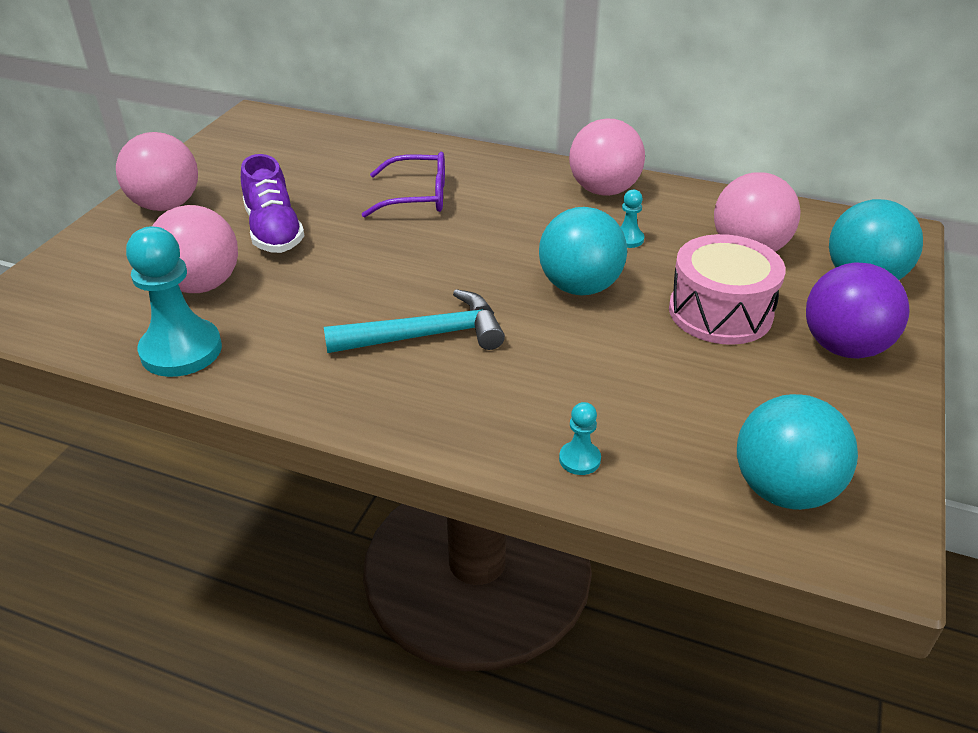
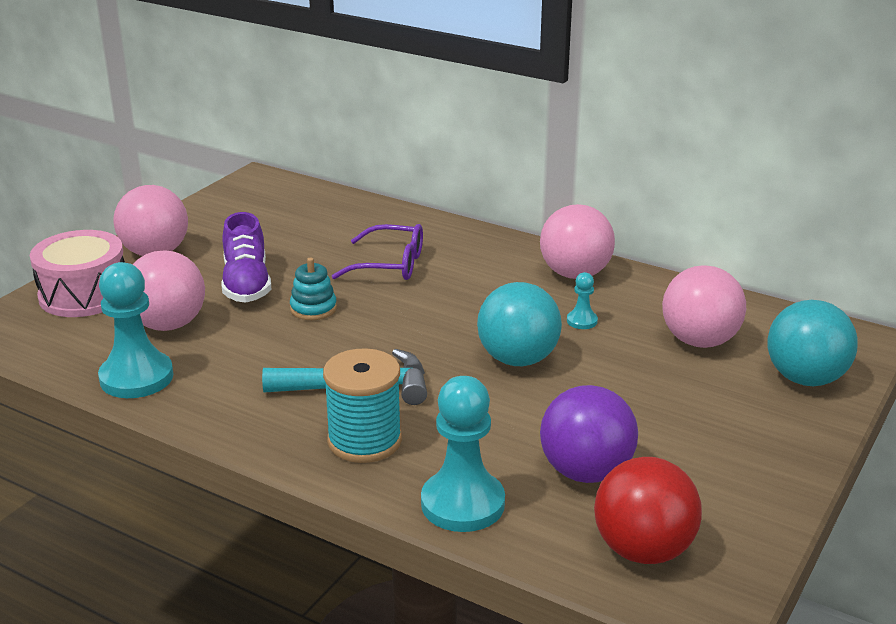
camera: 10 degrees right, 10 degrees down
(352, 252) = (313, 309): none -> turquoise stacking toy
(452, 397) = (364, 441): none -> turquoise spool
(579, 459) = (462, 504): turquoise pawn -> turquoise pawn, size x2.18
(720, 312) = (646, 394): pink drum -> pink drum (84, 294)
(783, 490) = (643, 550): turquoise ball -> red ball
(844, 347) = (757, 438): purple ball -> purple ball (586, 472)

